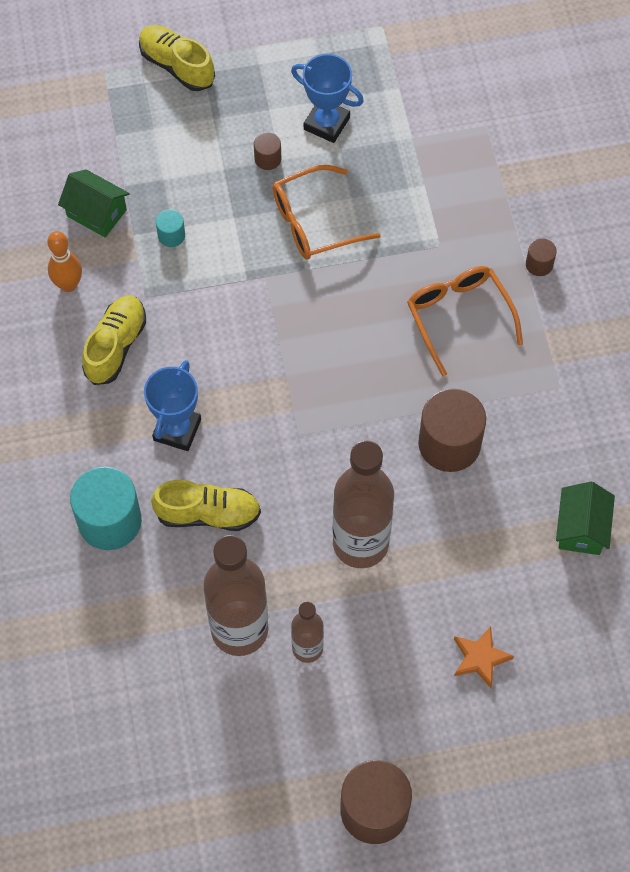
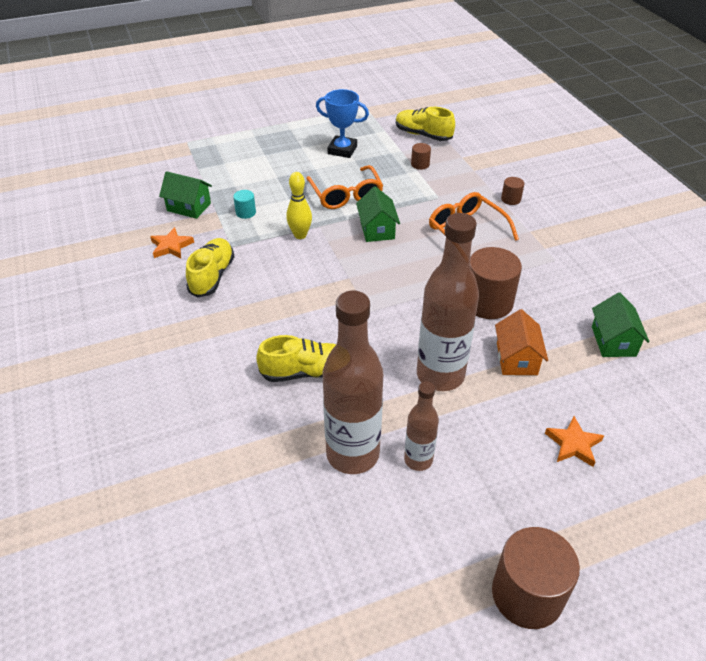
camera: 10 degrees left, 20 degrees down
(68, 285) = (171, 246): orange bowling pin -> orange star
(109, 521) = (221, 388): turquoise cylinder -> none
(177, 66) = (236, 135): yellow shoe -> yellow shoe (423, 135)
(177, 430) = (269, 320): blue trophy -> none
(237, 290) = (300, 235): none -> yellow bowling pin
(268, 159) = (306, 169): brown cylinder -> brown cylinder (420, 164)
(313, 222) = (346, 196): orange glasses -> orange glasses turned 75 degrees counterclockwise
(340, 295) = (377, 229): none -> green house
(456, 535) = (516, 359): none -> orange house

